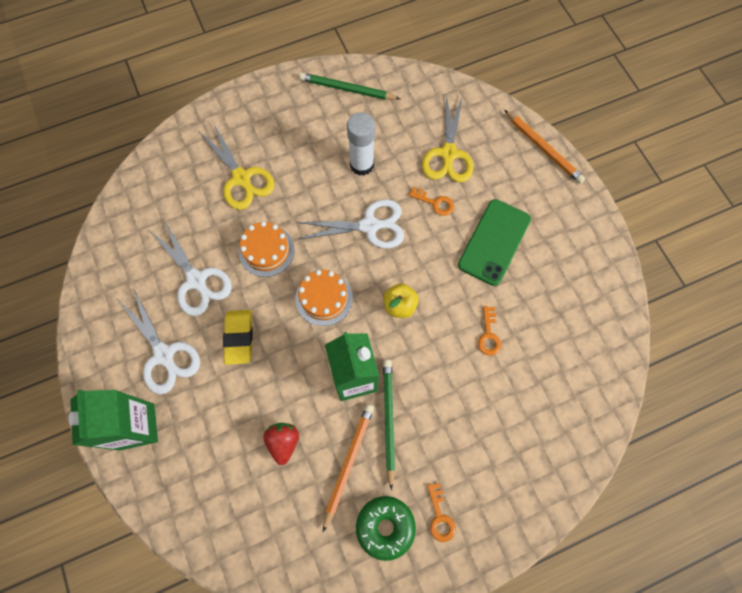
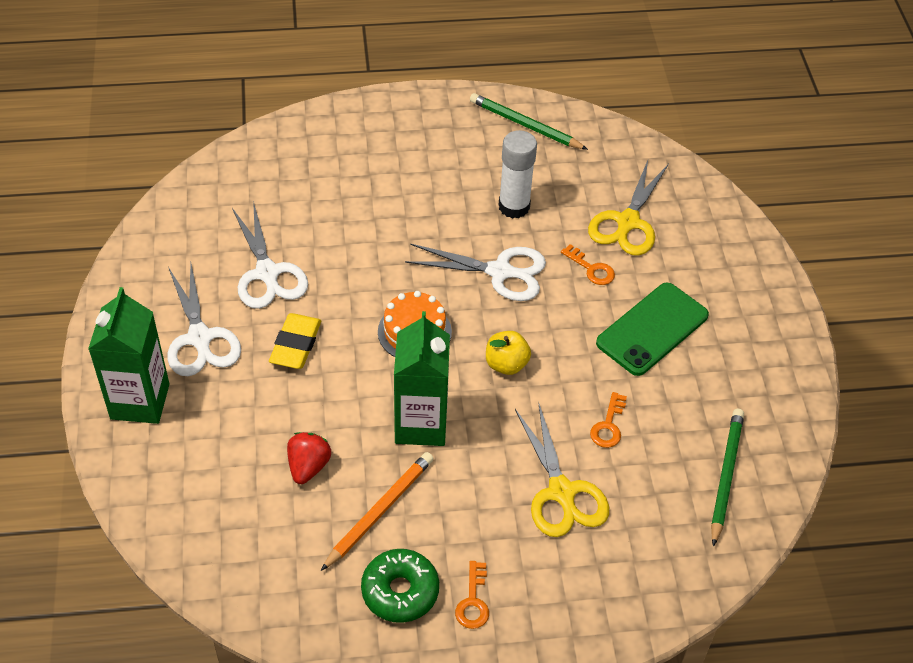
camera: 15 degrees right, 20 degrees down
(241, 178) = (361, 184): yellow scissors -> yellow scissors (562, 492)
(266, 250) = (363, 265): orange cake -> none
(388, 420) = (447, 480): green pencil -> green pencil (725, 476)
(543, 148) = (753, 246): orange pencil -> none

